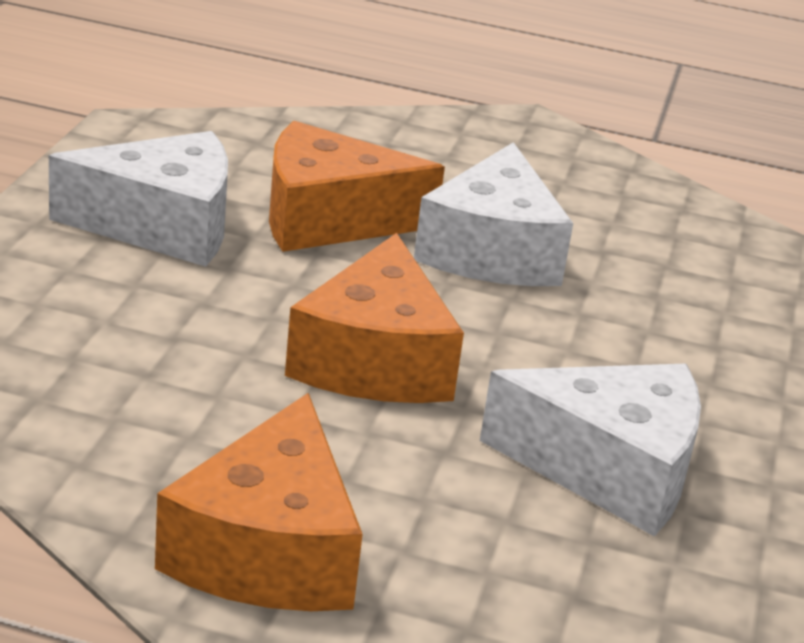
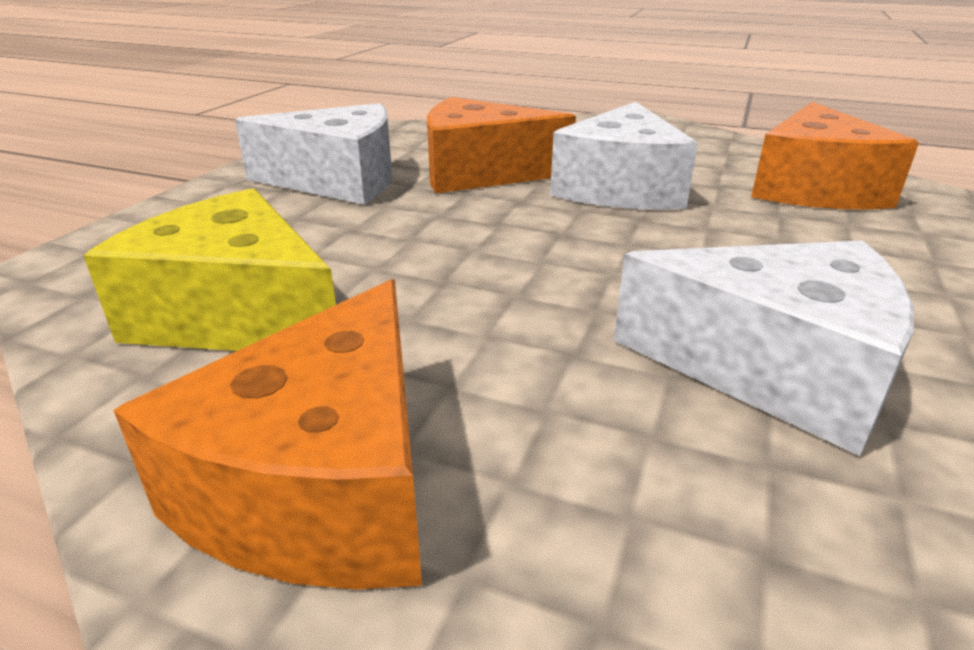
camera: 10 degrees right, 0 degrees up
(132, 406) = (238, 315): none -> yellow cheese
(374, 360) = (504, 268): orange cheese -> orange cheese (813, 188)

